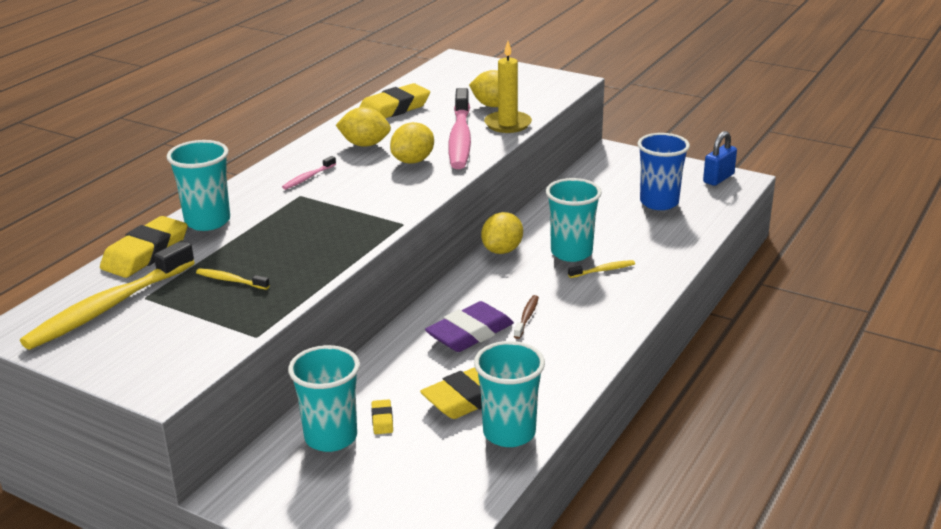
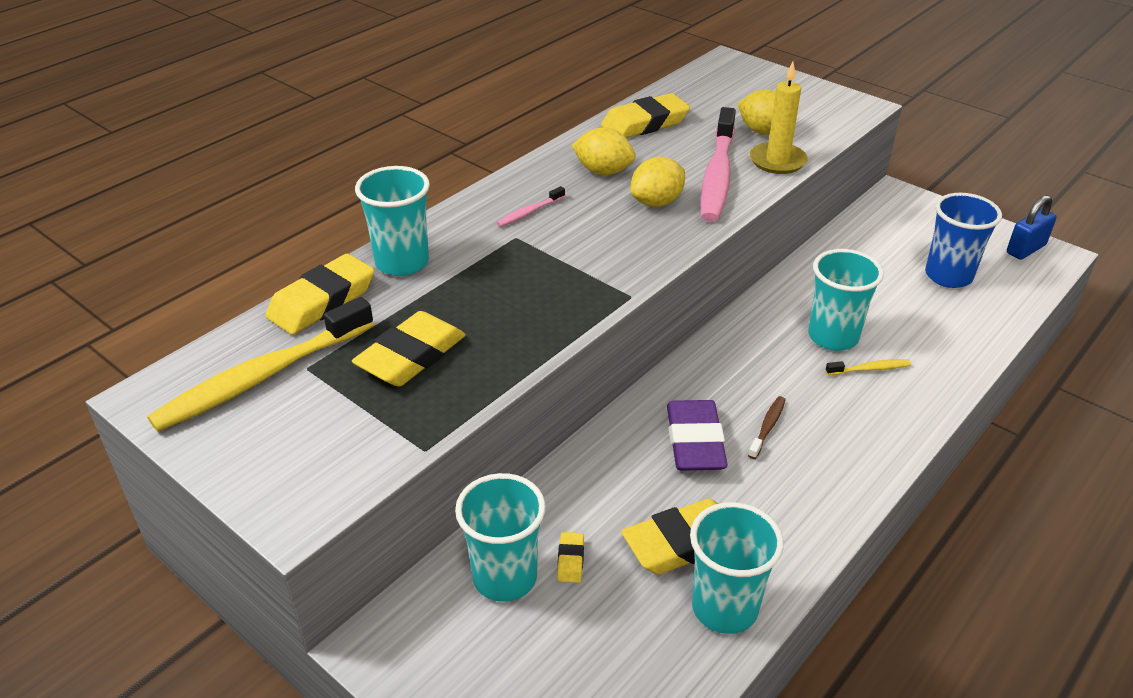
camera: 10 degrees right, 10 degrees up
(230, 280) = (411, 356): yellow toothbrush -> yellow eraser
(470, 333) = (695, 442): purple eraser -> purple eraser turned 60 degrees counterclockwise
(502, 250) = (749, 322): yellow lemon -> none

